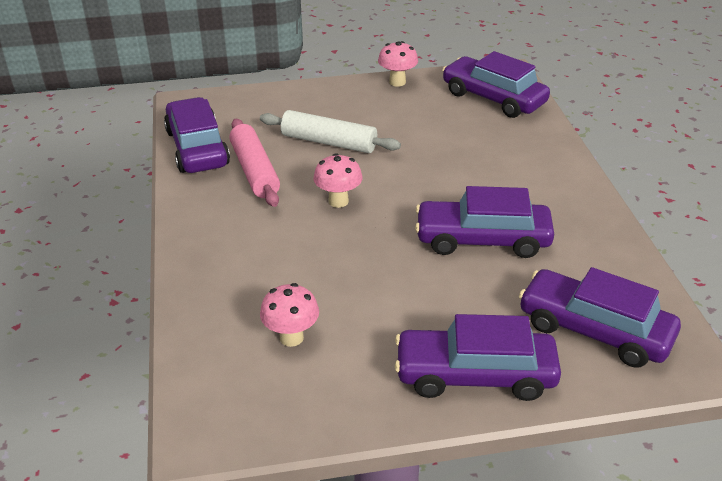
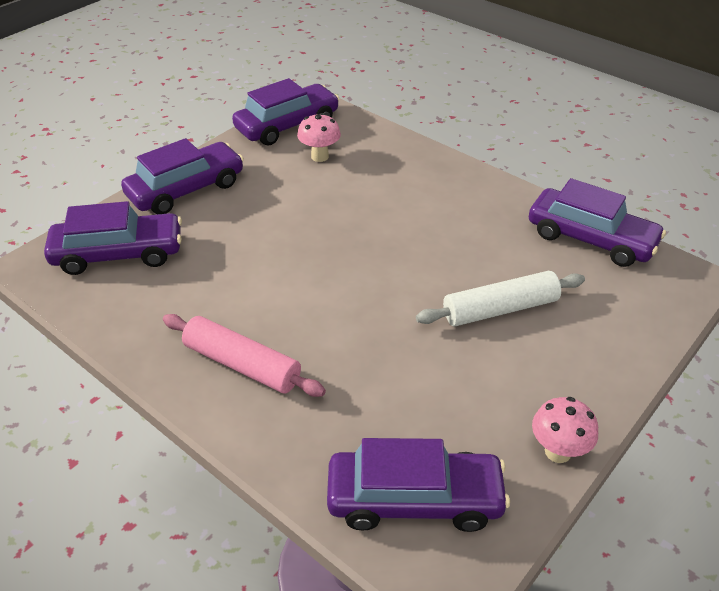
camera: 140 degrees right, 5 degrees up
(255, 171) = (512, 244): pink rolling pin -> pink rolling pin (242, 365)
(338, 201) = (409, 254): pink mushroom -> none
(482, 239) = (257, 283): purple car -> purple car (287, 125)

